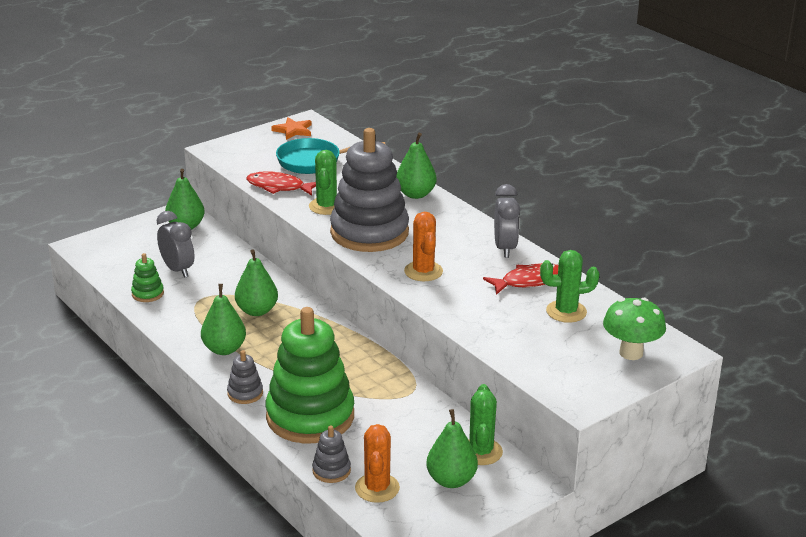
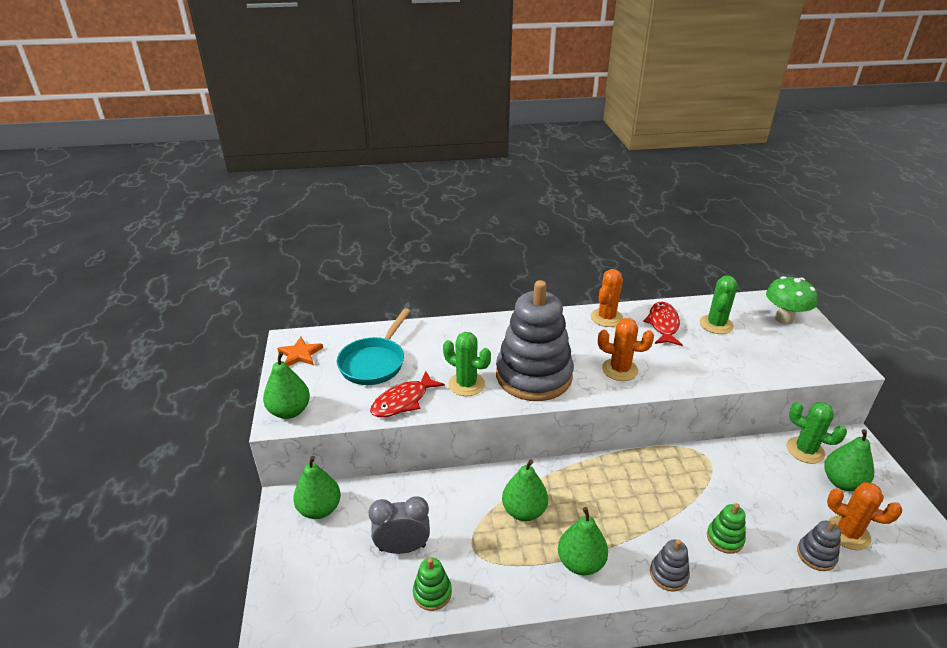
camera: 60 degrees left, 5 degrees up
(310, 416) = (725, 538): green stacking toy -> green stacking toy, size x0.41
(415, 194) = (486, 328): green pear -> green pear (289, 411)
(505, 248) = (606, 318): grey clock -> orange cactus

